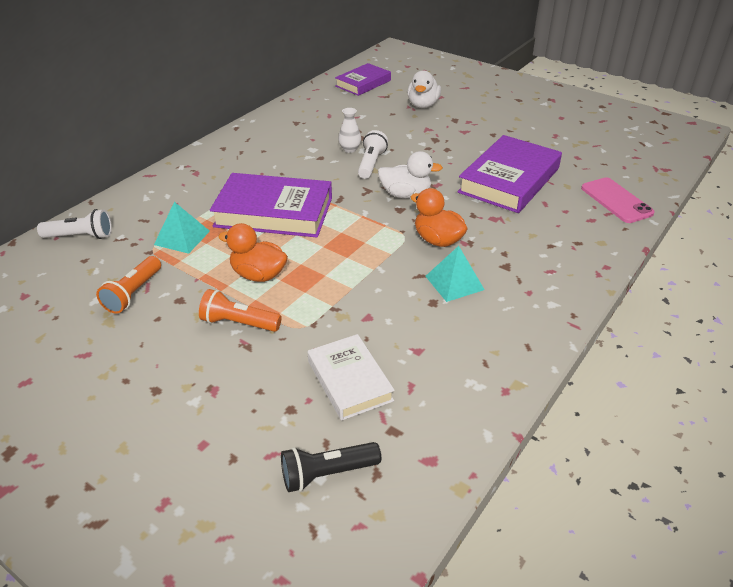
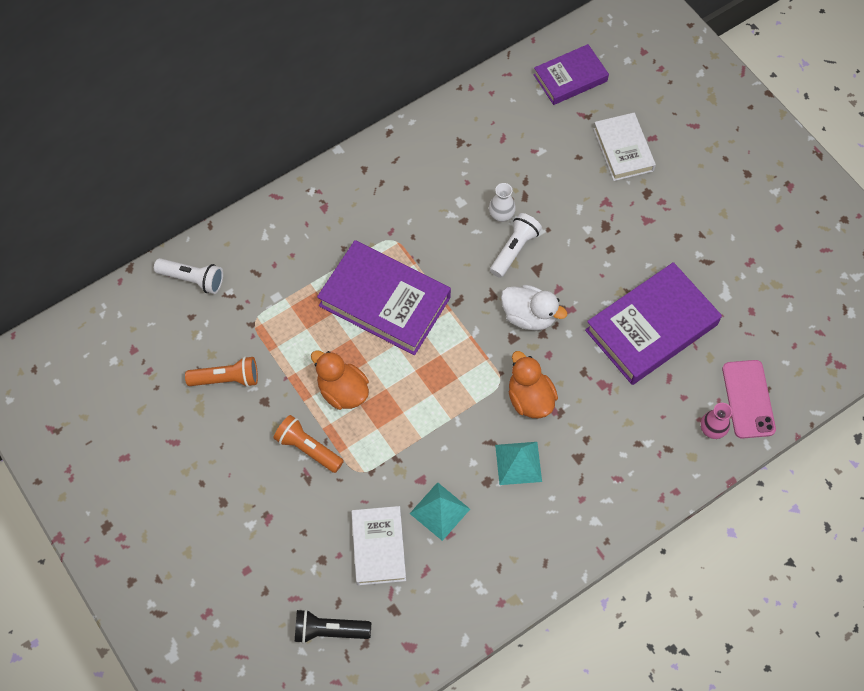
camera: 20 degrees right, 25 degrees up
(133, 293) = (226, 379): orange flashlight -> orange flashlight turned 135 degrees counterclockwise
(182, 237) = (286, 313): turquoise pyramid -> turquoise pyramid (440, 511)
(423, 105) = (623, 150): white duck -> white book
(603, 223) = (712, 430): none -> pink vase

